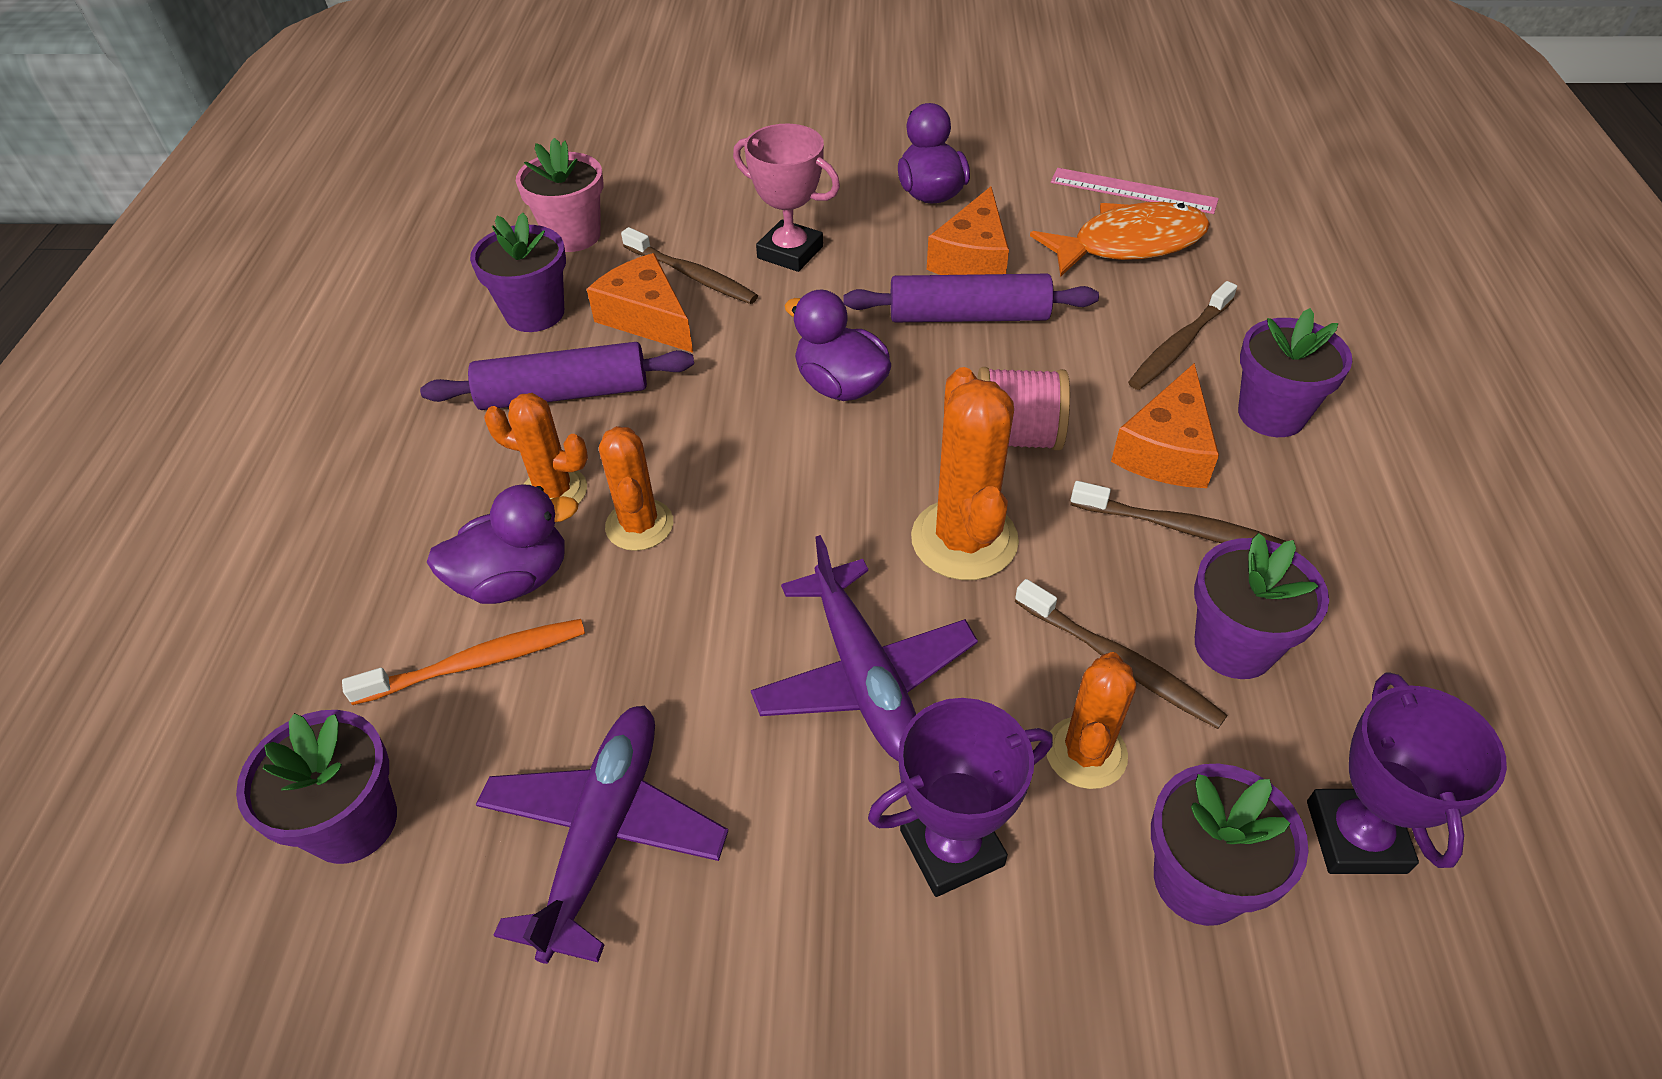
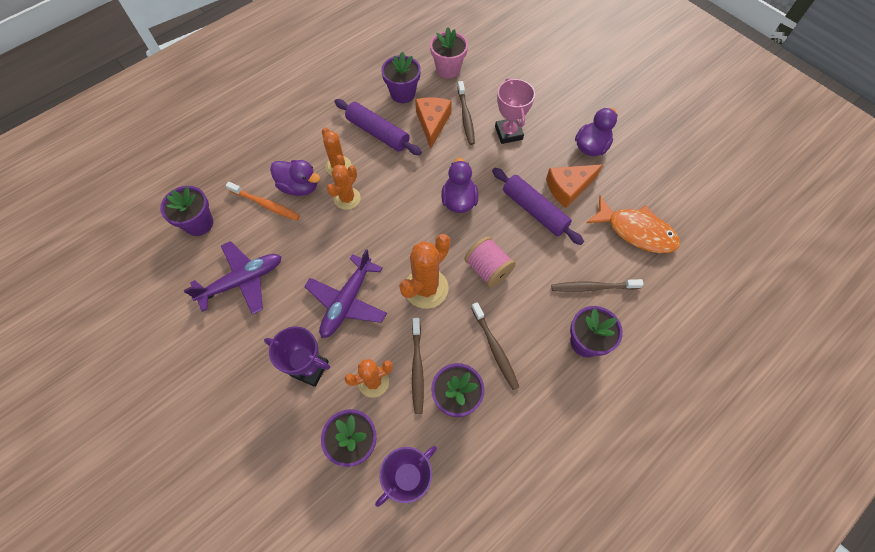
camera: 45 degrees right, 15 degrees up
(1133, 191) = (674, 209): pink ruler -> none
(1166, 449) = (530, 319): orange cheese -> none

